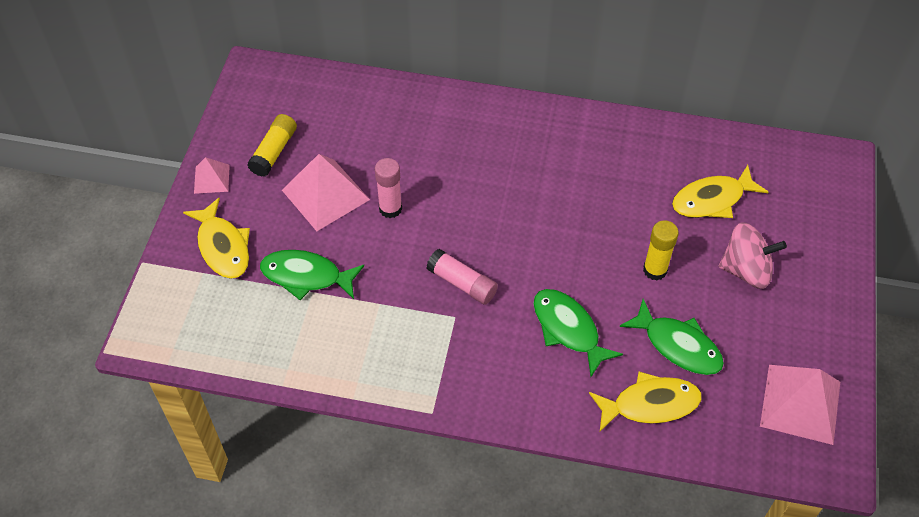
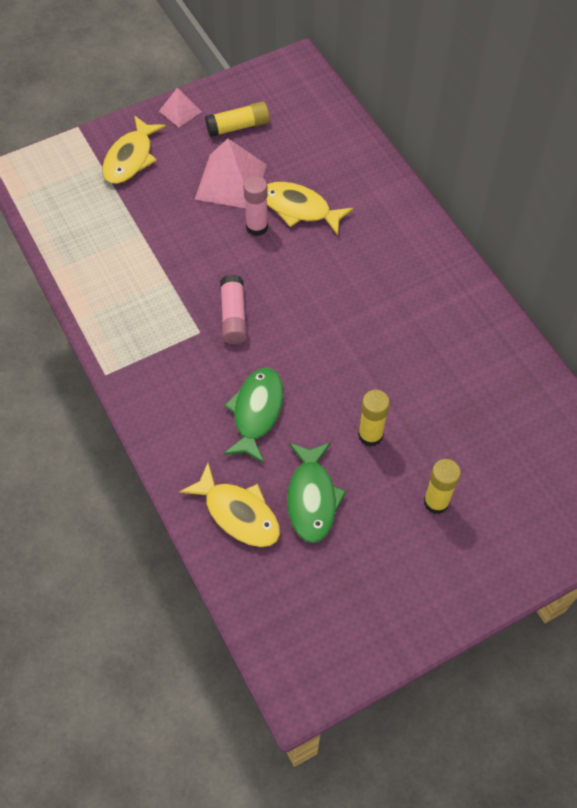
camera: 50 degrees right, 5 degrees up
(306, 276) = (151, 221): green fish -> none
(712, 200) = (485, 431): yellow fish -> yellow fish (299, 209)
(746, 270) = (436, 502): pink spinning top -> yellow glue stick
(800, 403) = (338, 626): pink pyramid -> none

